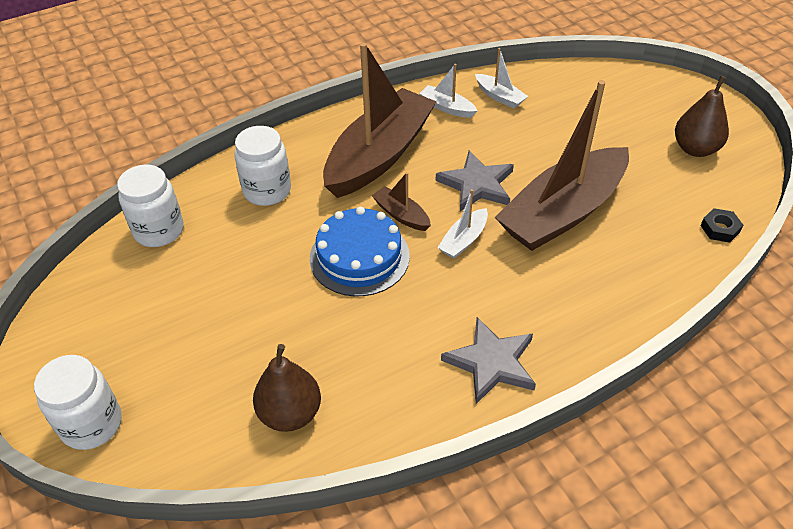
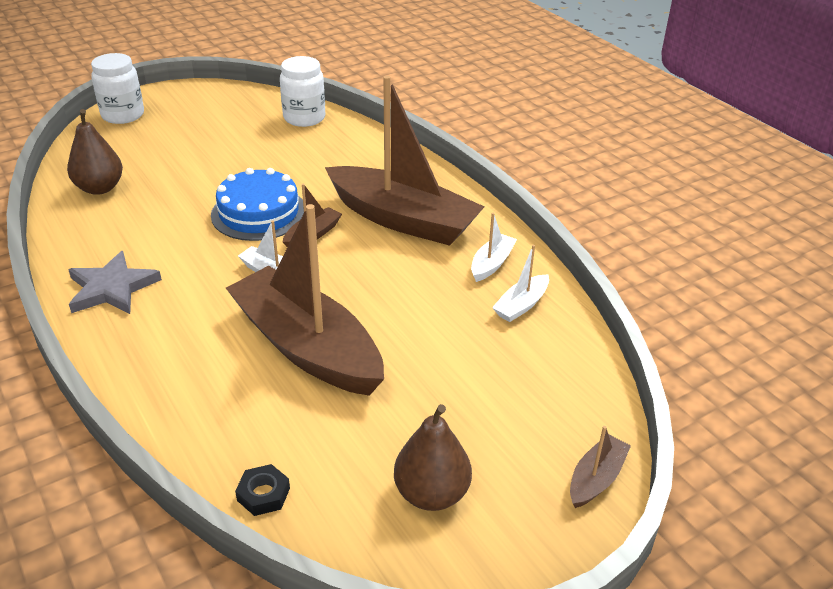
camera: 85 degrees right, 10 degrees down
(267, 191) = (350, 161): white jar -> none
(477, 185) = (356, 284): grey star -> none
(663, 82) = (596, 478): none -> brown boat

